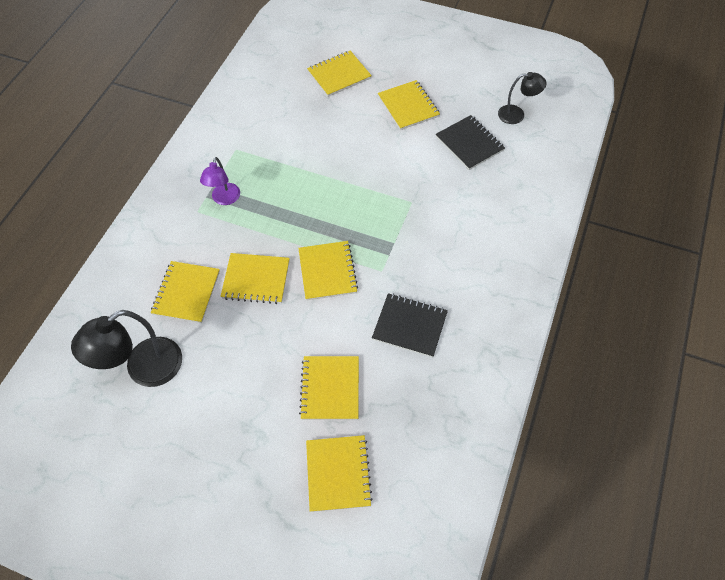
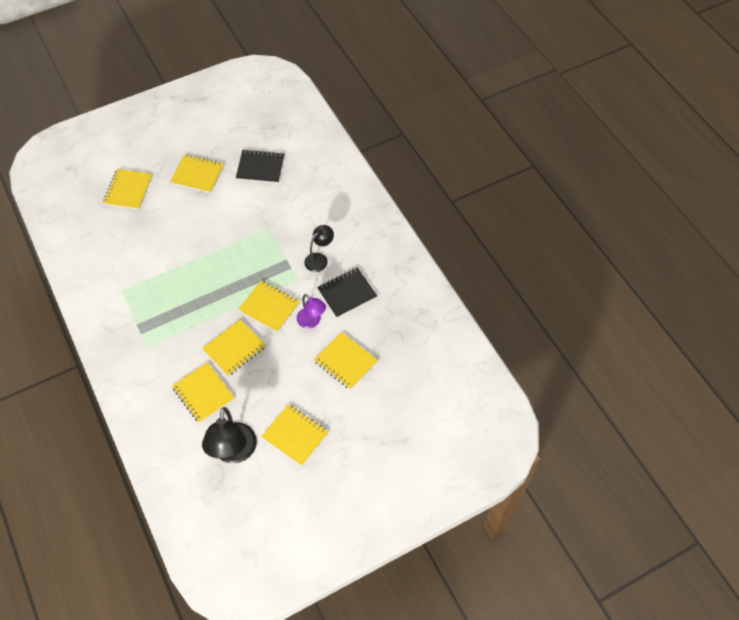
camera: 50 degrees left, 0 degrees up
(224, 199) = (154, 324): purple lamp -> purple lamp (312, 322)
(338, 473) = (398, 394): yellow notebook -> yellow notebook (295, 435)
(517, 114) = (267, 128): black lamp -> black lamp (319, 259)

